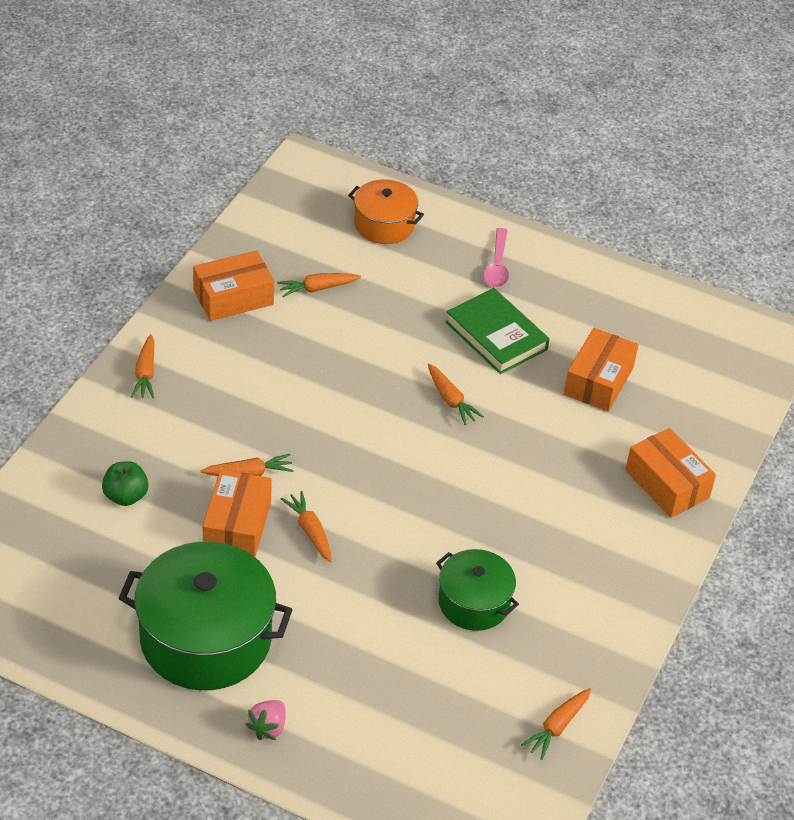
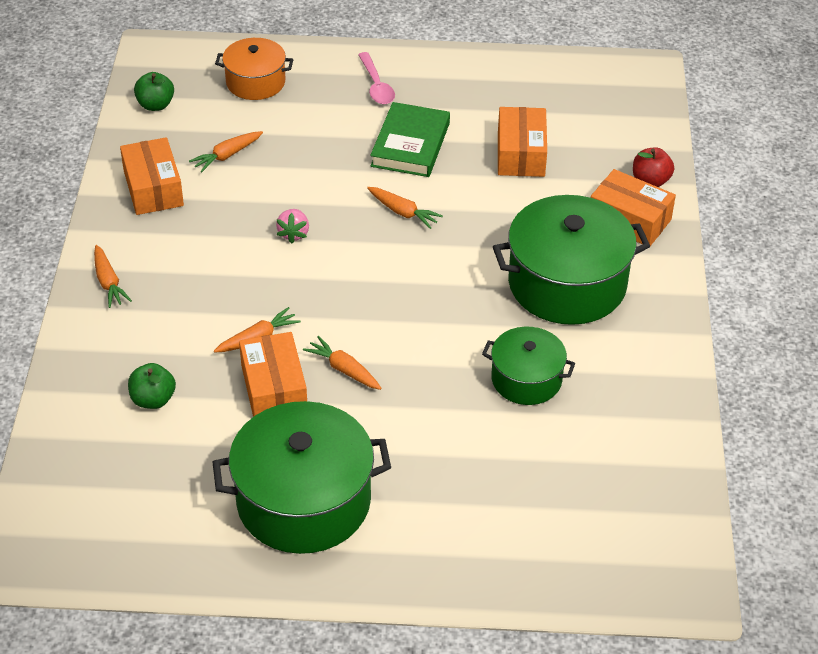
camera: 20 degrees left, 0 degrees up
(233, 297) = (153, 188): orange box -> orange box turned 60 degrees counterclockwise
(268, 727) = (408, 559): pink strawberry -> pink strawberry (293, 234)
(279, 217) = (155, 105): none -> green apple
(496, 335) = (410, 144): green book -> green book turned 75 degrees clockwise
(557, 727) = (661, 459): orange carrot -> none
(567, 525) = (567, 283): none -> green pot
(712, 452) = (650, 181): none -> red apple

